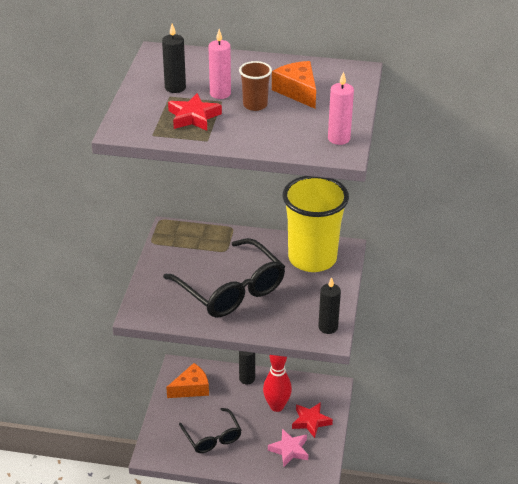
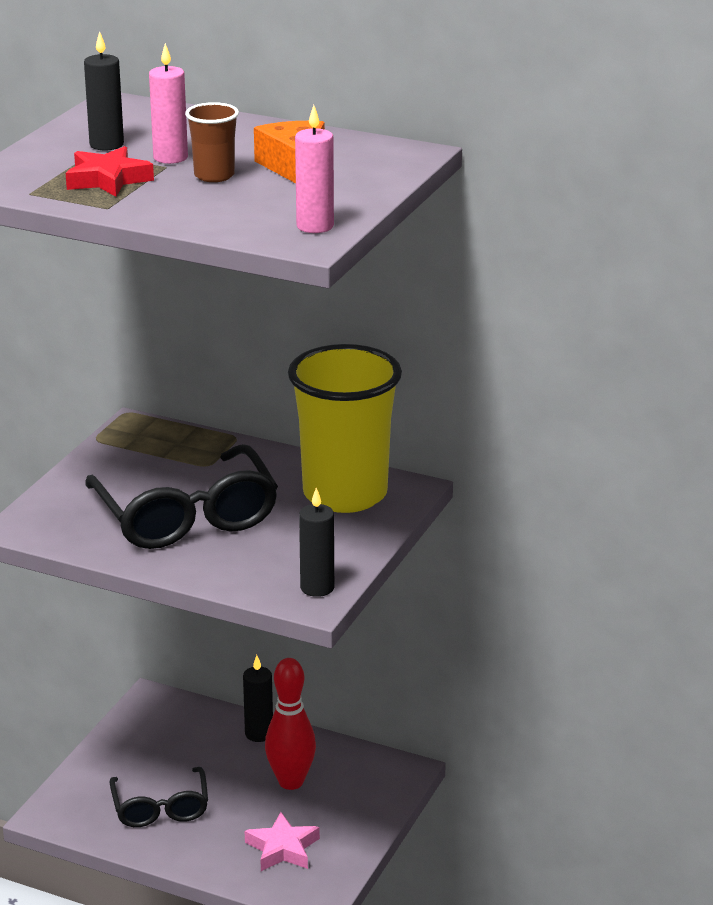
camera: 15 degrees right, 10 degrees down
(191, 388) = (158, 732): orange cheese -> none
(310, 421) = (339, 813): red star -> none

